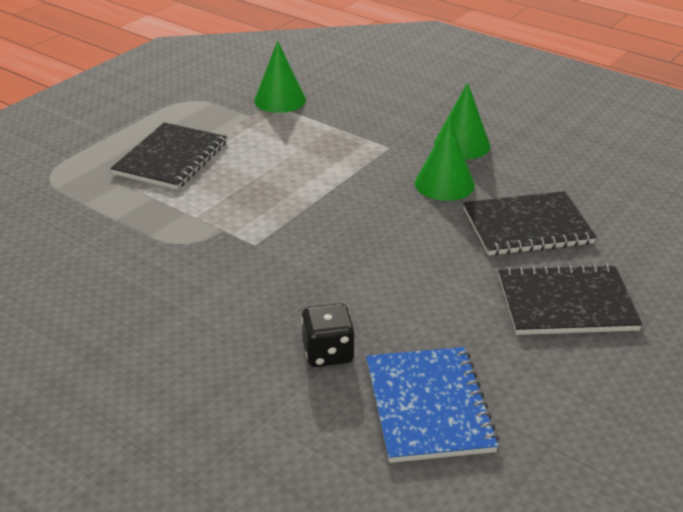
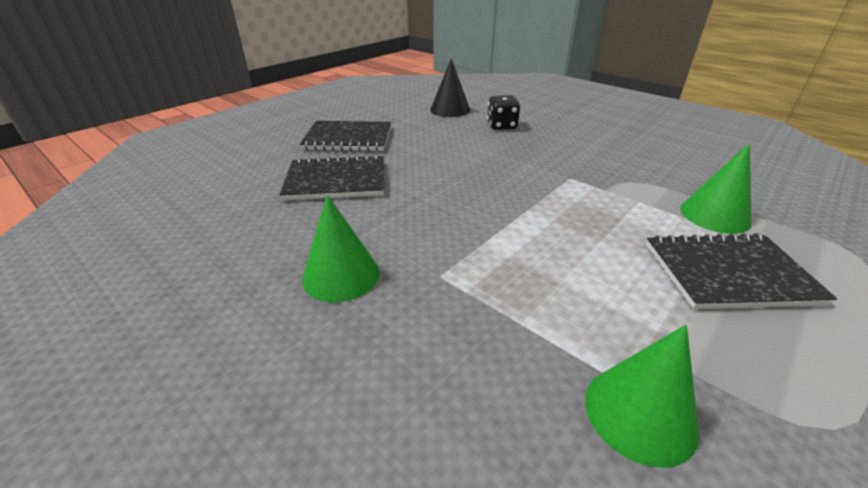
camera: 175 degrees left, 0 degrees up
(171, 158) = (729, 273): black notebook -> black notebook turned 60 degrees clockwise
(428, 406) = (450, 109): blue notebook -> black cone
(444, 184) = (389, 222): green cone -> green cone (714, 215)

